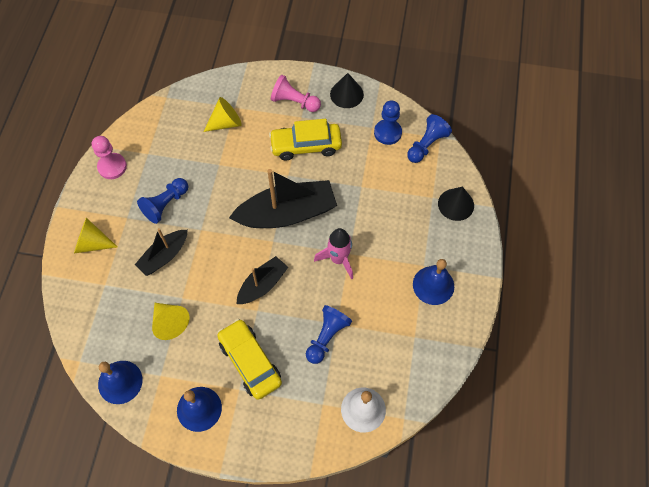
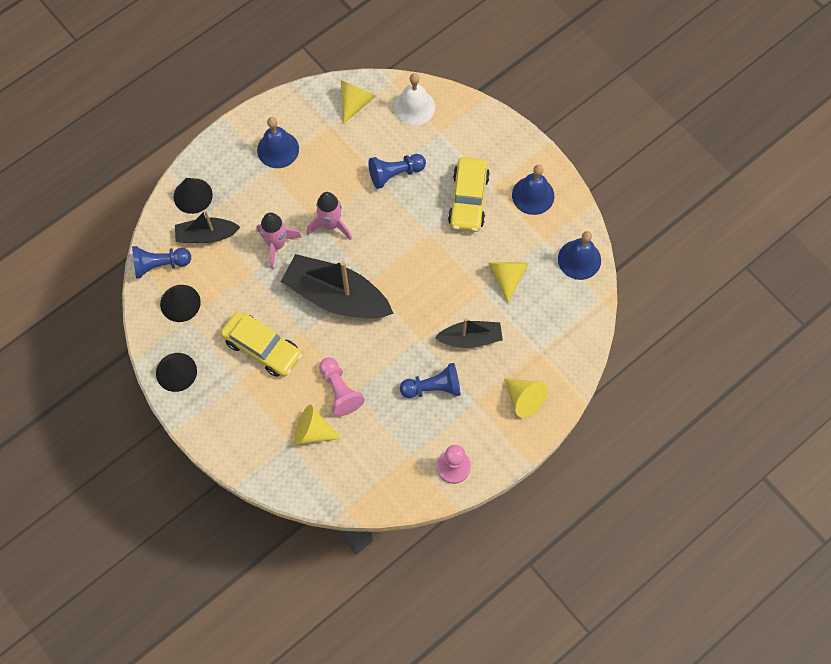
camera: 140 degrees left, 5 degrees up
(262, 285) = (409, 251): black boat -> black boat (206, 235)
(294, 102) = (231, 402): pink pawn -> pink pawn (340, 390)
(363, 216) = (277, 245): none -> pink rocket
(387, 133) = (180, 303): blue pawn -> black cone
(413, 373) = (355, 102): none -> yellow cone

